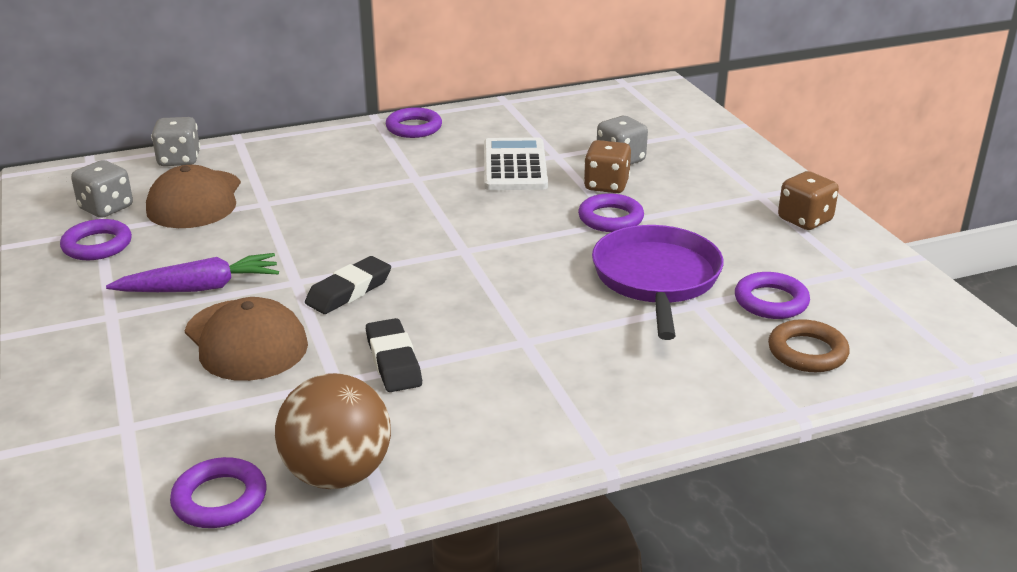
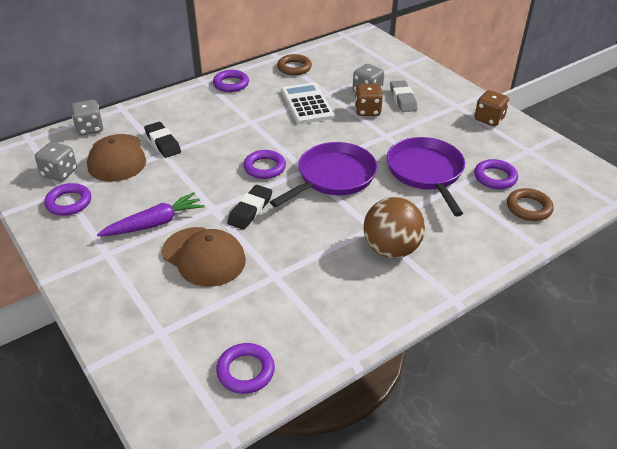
camera: 15 degrees left, 10 degrees up
(337, 474) = (307, 339): brown ball -> brown ball (391, 249)
(393, 361) = (302, 255): black eraser -> black eraser (163, 143)
(502, 265) = (333, 177): none -> purple pan
(522, 117) = (294, 68): none -> brown ring
(610, 218) = (381, 134): purple ring -> purple ring (264, 167)
(673, 177) = (403, 99): none -> grey eraser

